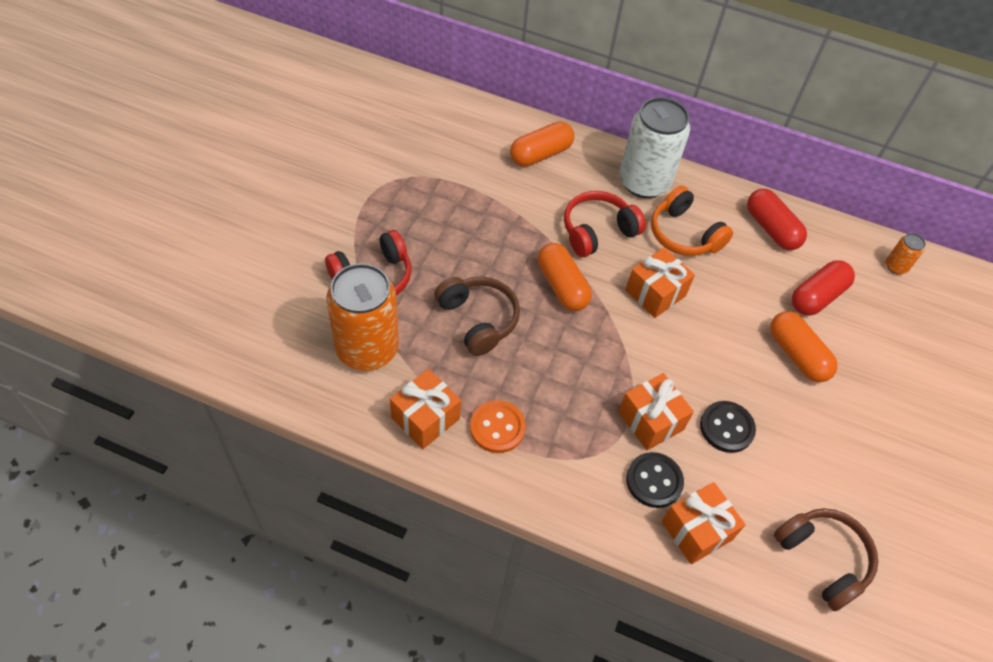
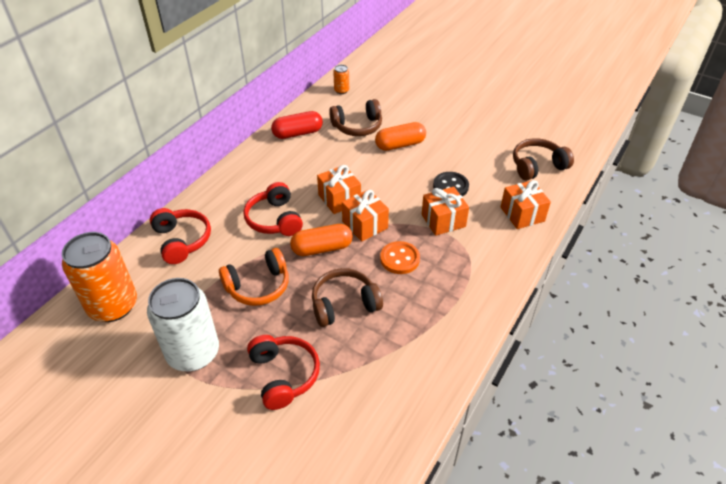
camera: 75 degrees left, 10 degrees down
(367, 349) = (361, 386): orange can -> orange can (113, 306)
(425, 418) = (433, 350): orange gift -> orange gift (365, 225)
(497, 428) = (444, 305): orange button -> orange button (400, 259)
(540, 154) = (182, 241): orange capsule -> red headphones
(644, 182) = (234, 186): white can -> white can (193, 353)
(654, 481) = (488, 227): black button -> none
(684, 234) = (291, 175): orange headphones -> orange headphones (258, 286)
(817, 297) = (357, 126): red capsule -> brown headphones

